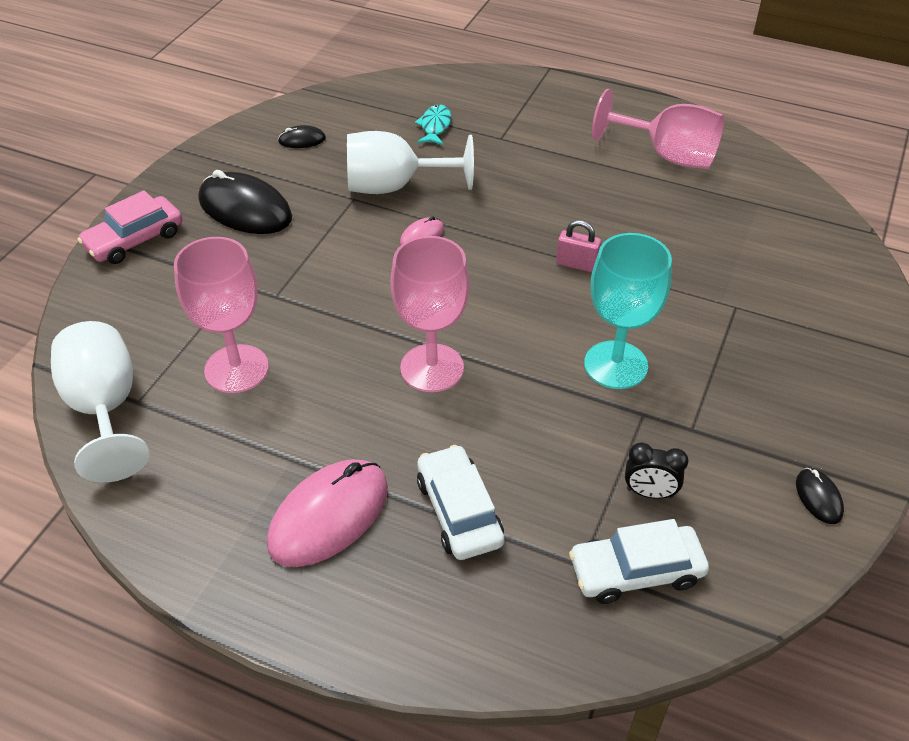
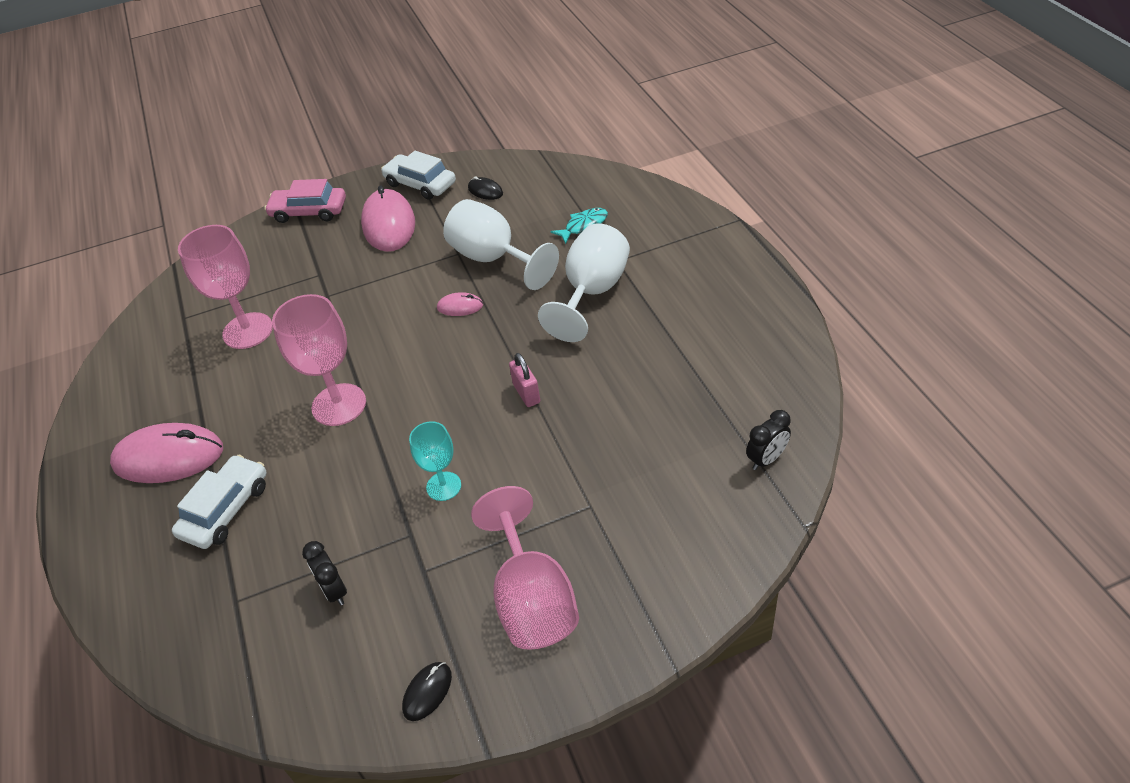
camera: 50 degrees right, 0 degrees up
(105, 409) = (165, 312): white goblet -> white goblet (592, 292)
(245, 209) = (388, 224): black mouse -> pink mouse
(615, 365) = (443, 486): turquoise goblet -> turquoise goblet, size x0.59
(636, 571) = (254, 633): white car -> white car (420, 184)
(667, 155) = (725, 348): pink goblet -> pink goblet (532, 599)
(795, 208) = (766, 459): none -> black clock

